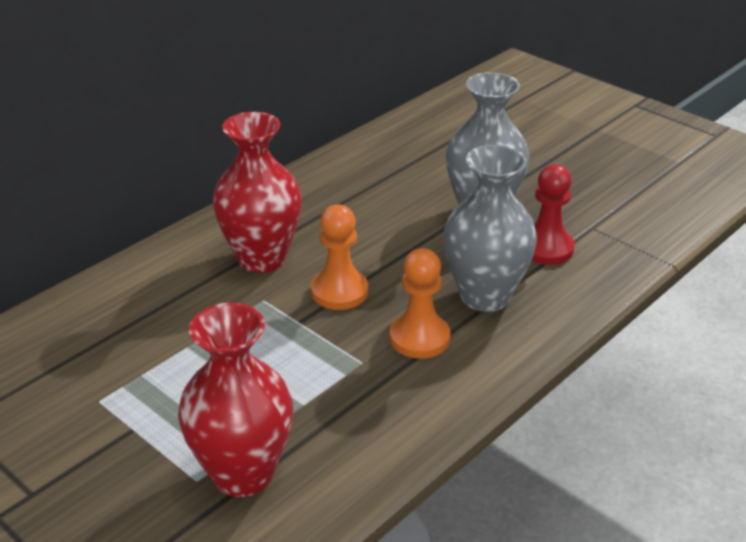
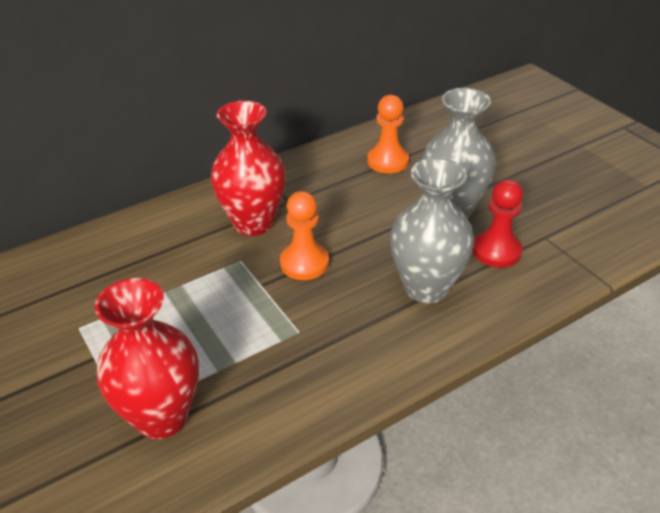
camera: 15 degrees right, 5 degrees up
(419, 338) = (355, 317): orange pawn -> orange pawn (387, 161)

